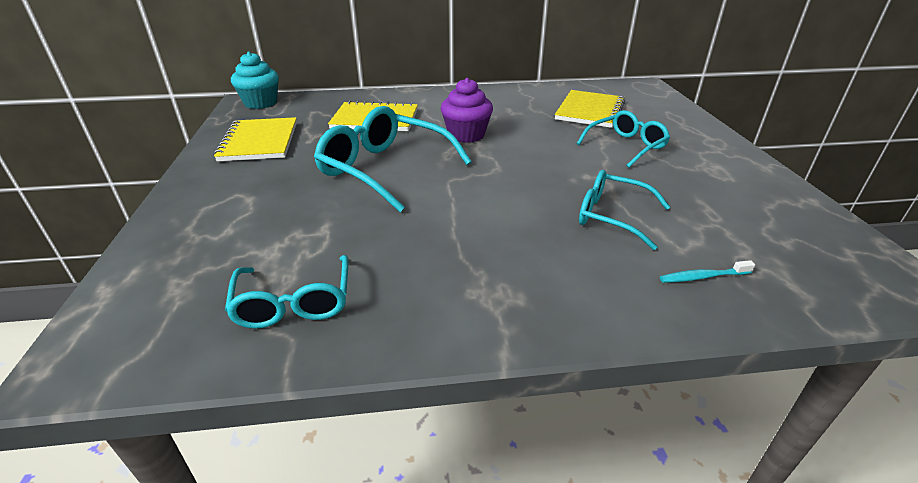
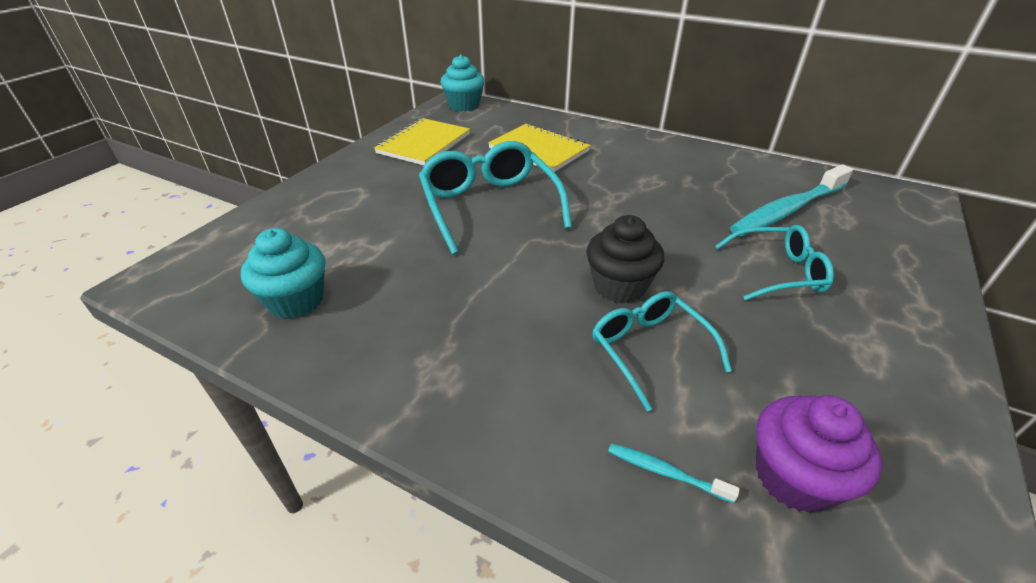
camera: 35 degrees right, 5 degrees up
(294, 303) = (296, 300): turquoise glasses -> turquoise cupcake
(466, 135) = (605, 195): purple cupcake -> purple cupcake (794, 477)
(548, 187) = (619, 286): none -> black cupcake
(590, 111) = (787, 210): yellow notebook -> turquoise toothbrush

